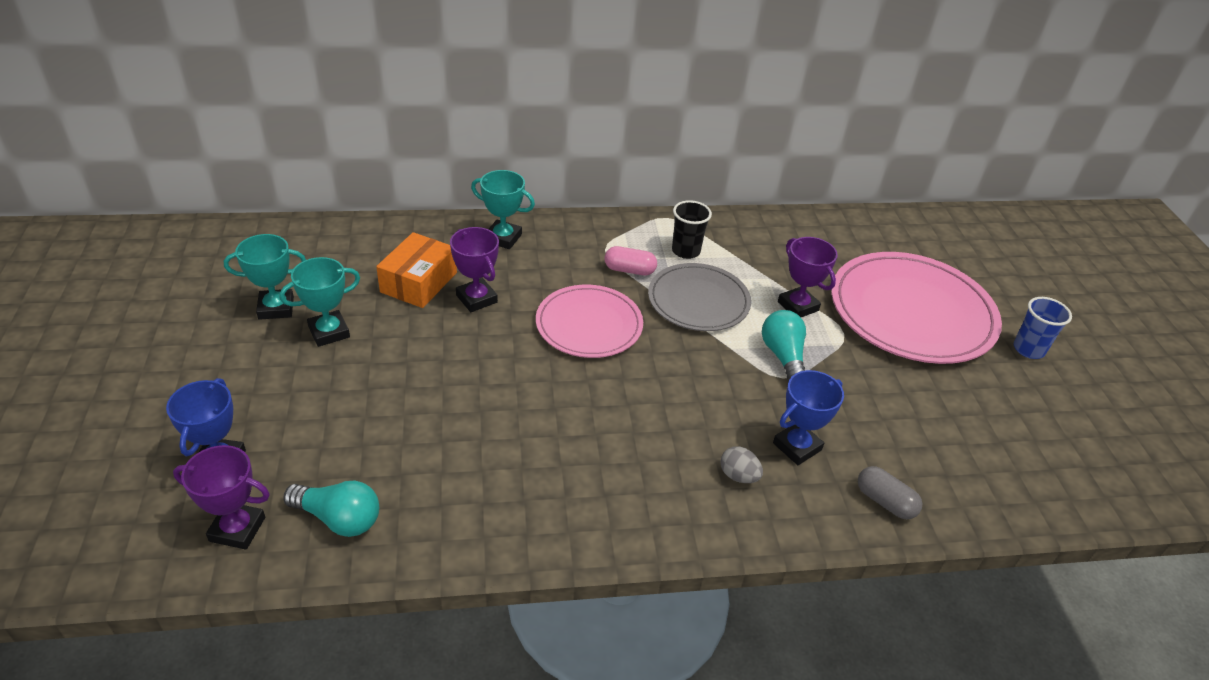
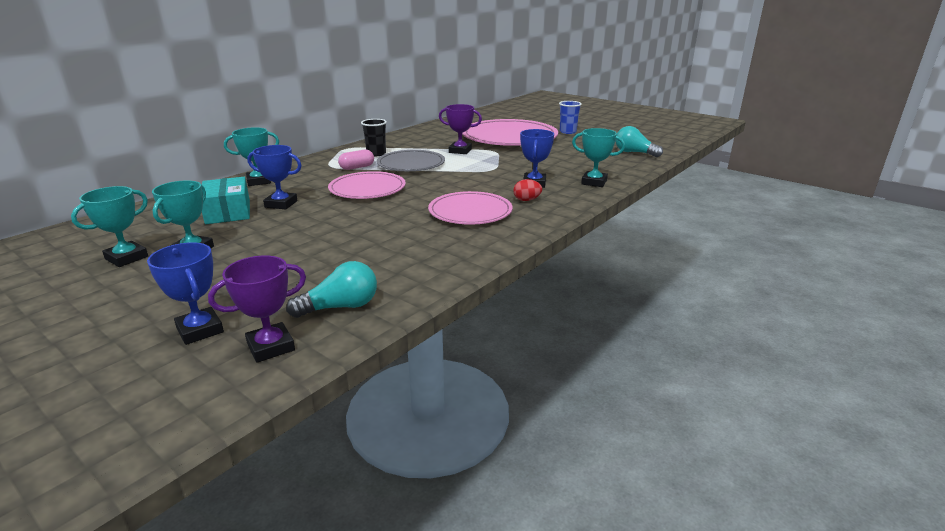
camera: 40 degrees left, 15 degrees down
(419, 282) = (228, 212): orange box -> turquoise box
(476, 299) = (281, 204): purple trophy -> blue trophy
(641, 451) = (470, 212): none -> pink plate
(738, 476) = (526, 200): grey egg -> red egg
(783, 357) = (481, 165): turquoise light bulb -> turquoise light bulb (634, 153)
(885, 501) = (594, 182): grey capsule -> turquoise trophy

